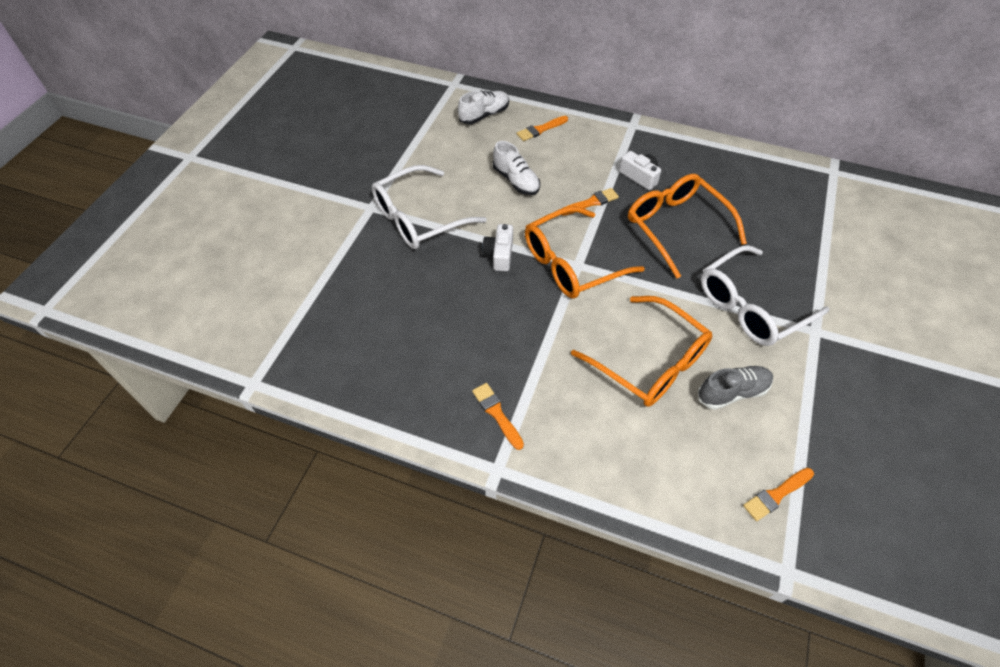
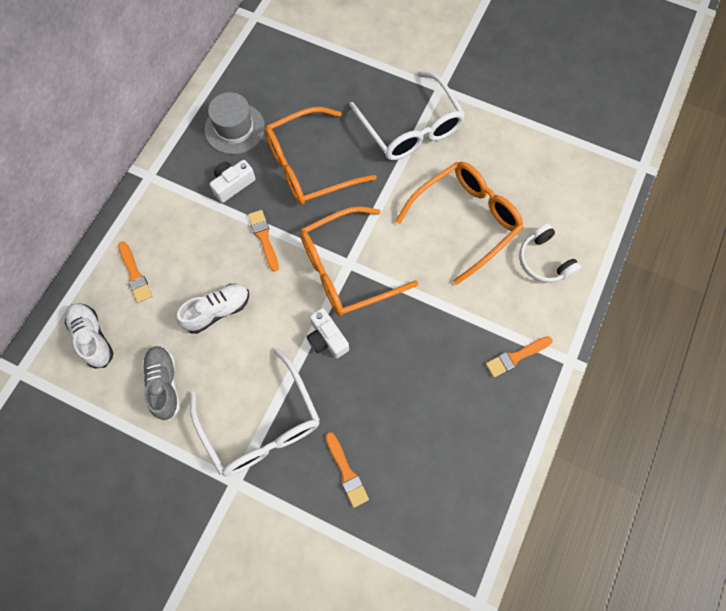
camera: 85 degrees left, 15 degrees up
(499, 255) = (327, 338): white camera -> white camera turned 45 degrees clockwise
(571, 263) = (346, 269): orange glasses -> orange glasses turned 90 degrees clockwise
(618, 443) = (544, 260): none -> white headphones
(699, 171) = (234, 128): none -> grey hat
(732, 392) = (498, 164): grey shoe -> grey shoe (164, 384)
(776, 495) = (586, 158): orange brush -> orange brush (346, 472)

